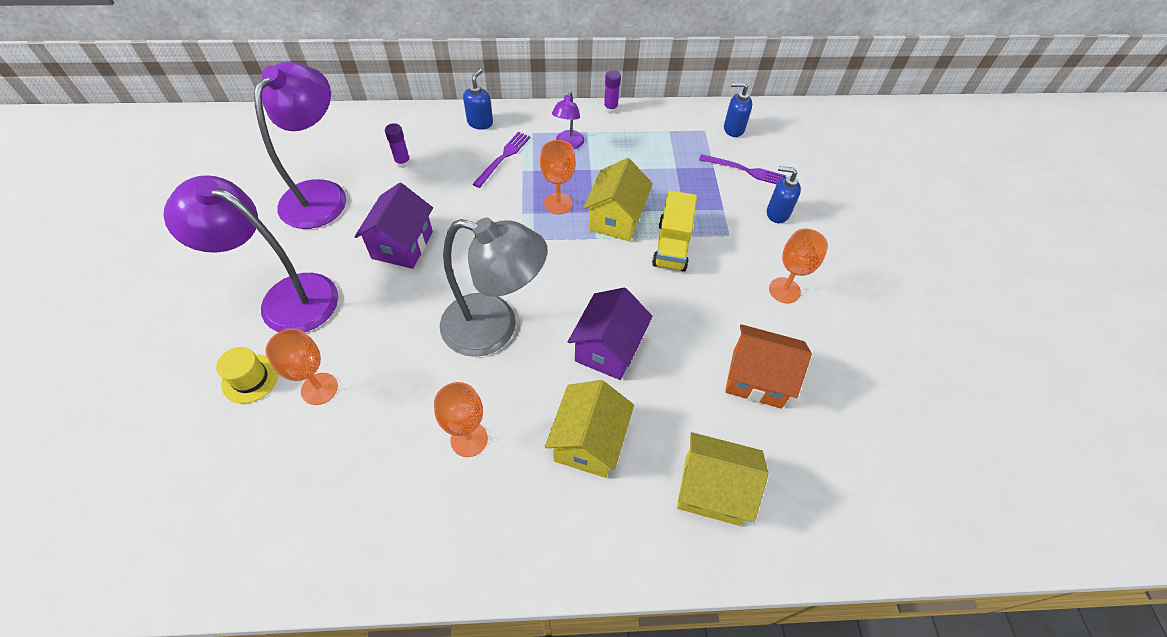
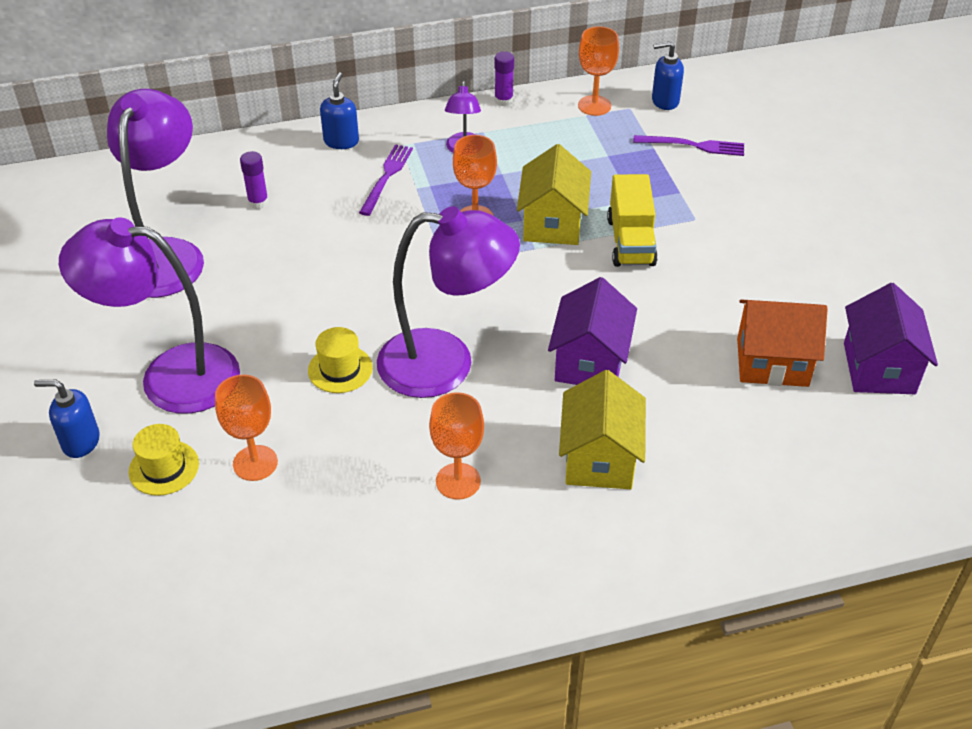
camera: 10 degrees left, 10 degrees down
(402, 245) = (296, 294): purple house -> purple house (879, 368)
(412, 317) = (340, 369): none -> yellow hat
(494, 328) = (446, 364): grey lamp -> purple lamp
(712, 489) = (754, 479): yellow house -> none
(777, 213) = (745, 186): blue soap dispenser -> blue soap dispenser (80, 442)
(784, 290) = (777, 267): orange goblet -> orange goblet (594, 105)

